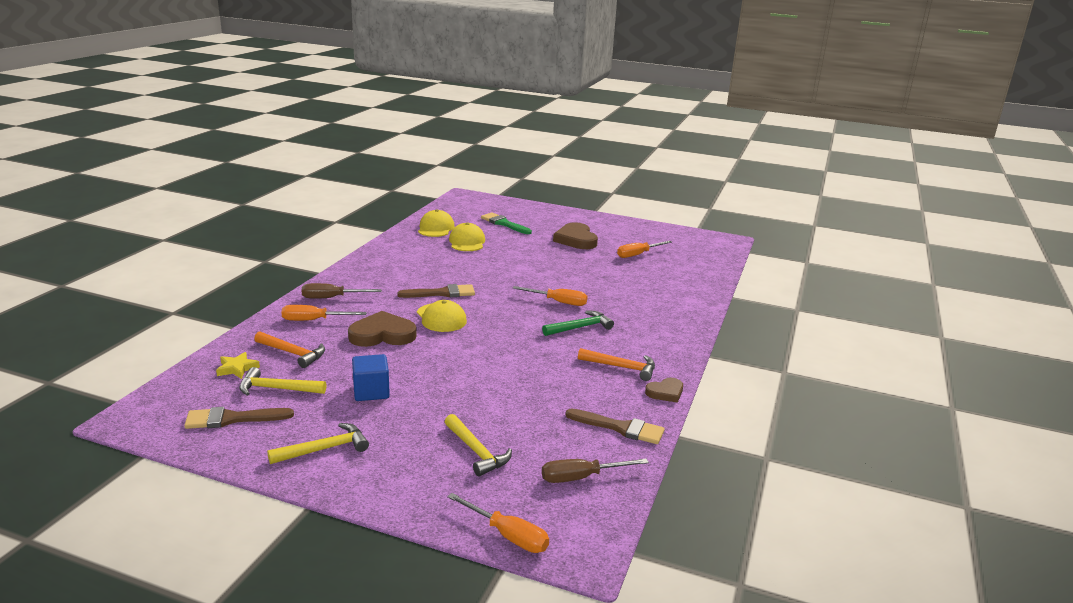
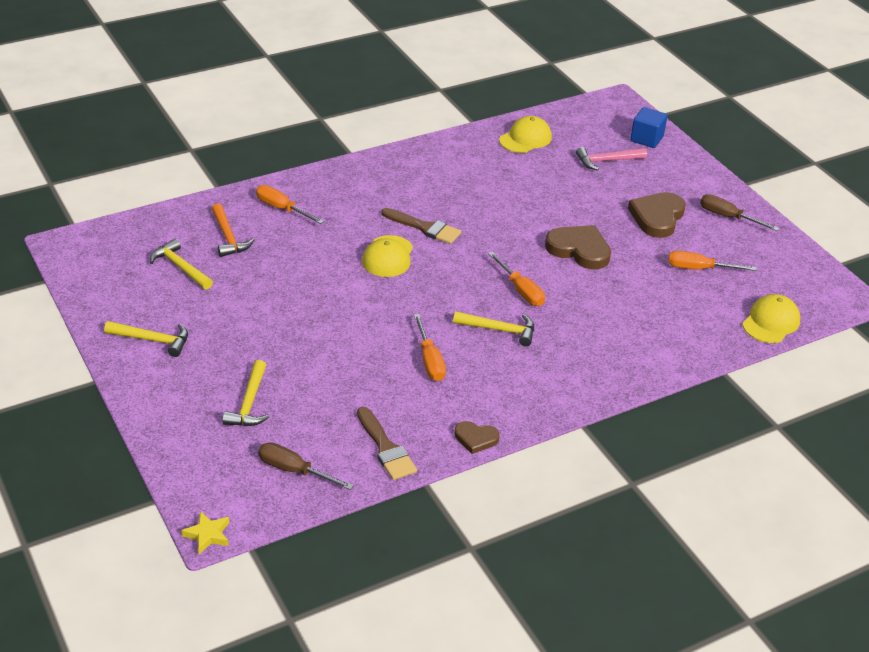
camera: 40 degrees right, 15 degrees up
(232, 419) = (124, 279): brown brush -> none
(237, 368) = (174, 232): yellow star -> yellow star (207, 535)
(332, 298) = (324, 189): brown screwdriver -> brown screwdriver (728, 217)
(371, 392) = (241, 306): blue cube -> blue cube (646, 139)
(382, 335) = (317, 251): brown heart -> brown heart (579, 250)
(467, 242) = (533, 171): yellow cap -> yellow cap (771, 322)
(504, 224) = (607, 161): green brush -> pink hammer
(507, 535) = (185, 481): orange screwdriver -> orange screwdriver (429, 360)
(580, 327) = (499, 330): green hammer -> yellow hammer
(621, 367) = (474, 392): orange hammer -> none

